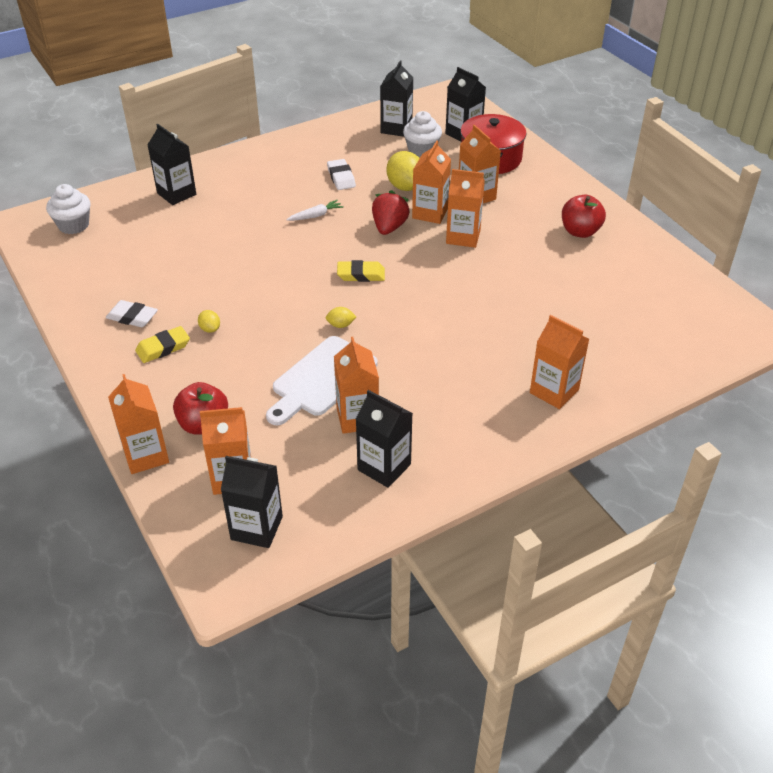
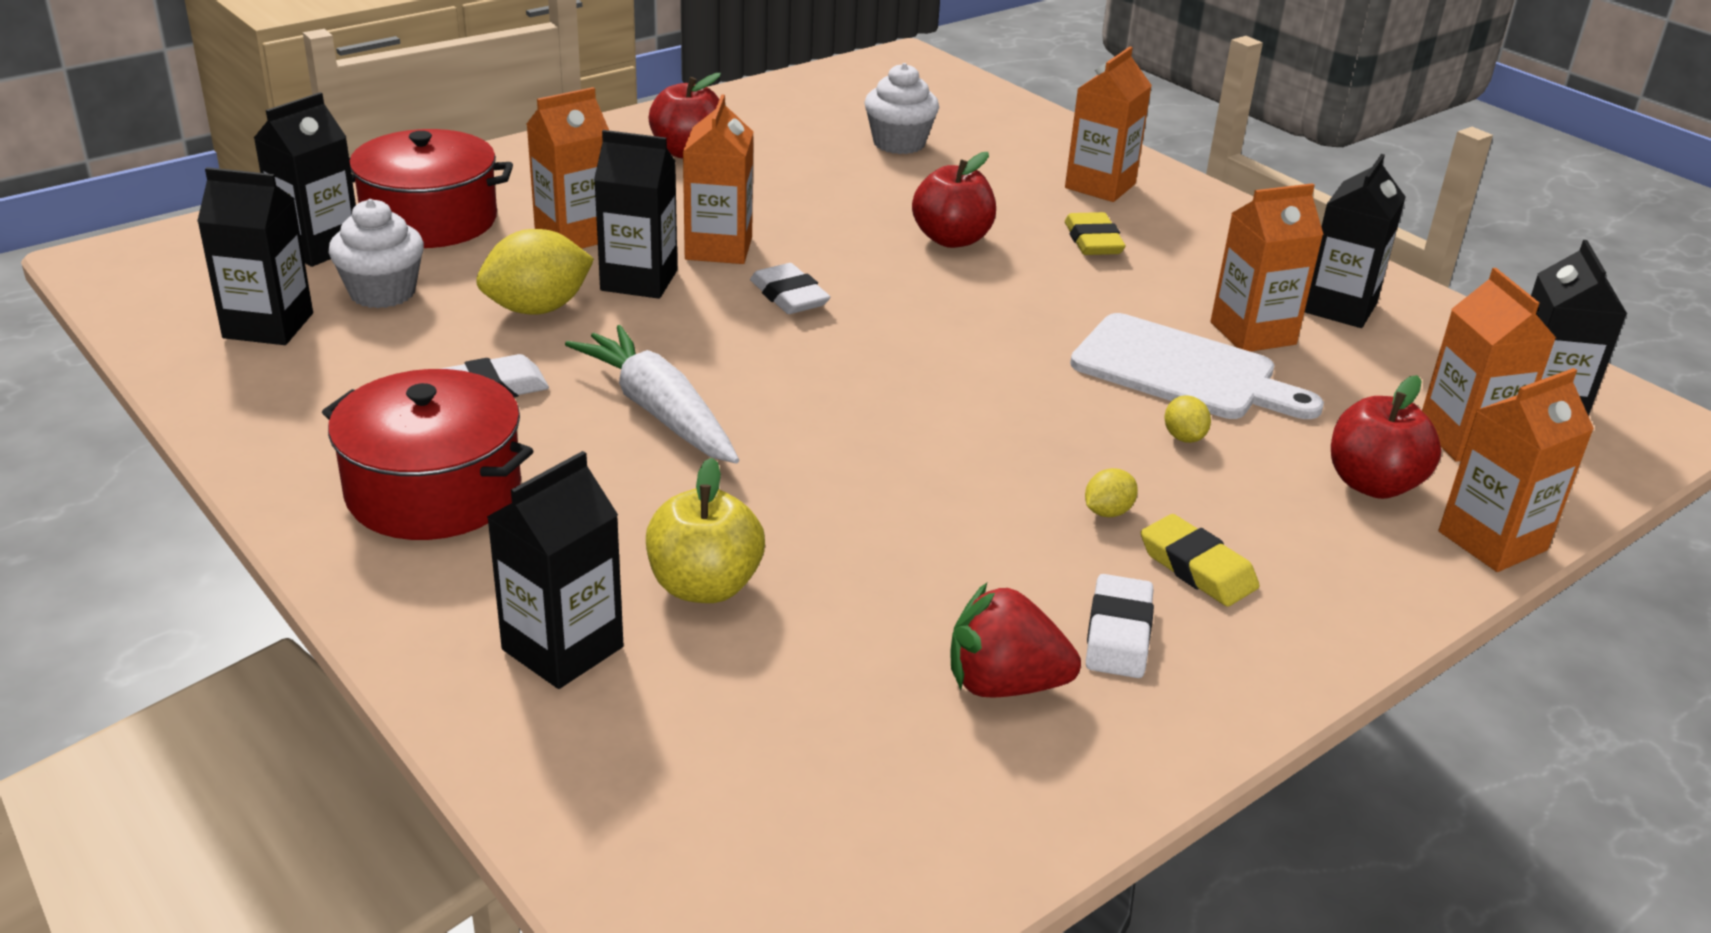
camera: 100 degrees left, 10 degrees down
(73, 225) = (748, 845): white cupcake -> white cupcake (899, 143)
(198, 222) = (704, 586): none -> yellow apple
(273, 167) = (433, 491): none -> red pot
(315, 216) = (659, 412): white carrot -> white carrot, size x1.92
(340, 325) = (1028, 360): yellow lemon -> yellow lemon (1183, 437)
(361, 274) = (865, 347): yellow eraser -> yellow eraser (1093, 241)
(389, 227) = (696, 322): red strawberry -> red strawberry (1004, 684)
(412, 255) = (789, 296): none -> white eraser
(430, 213) = (639, 280): orange carton -> black carton
(475, 316) = (952, 239): none -> red apple

